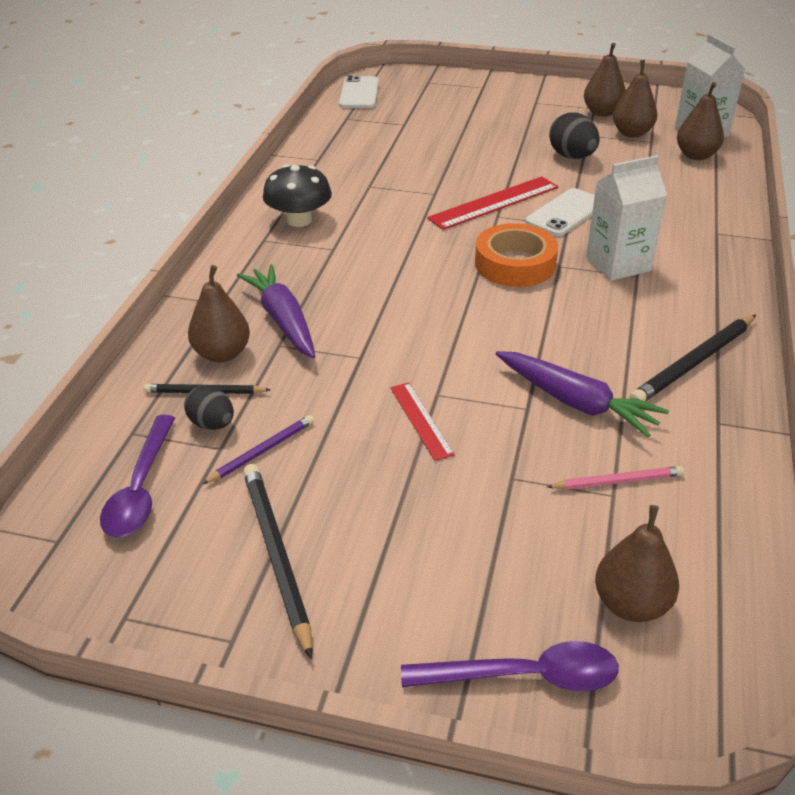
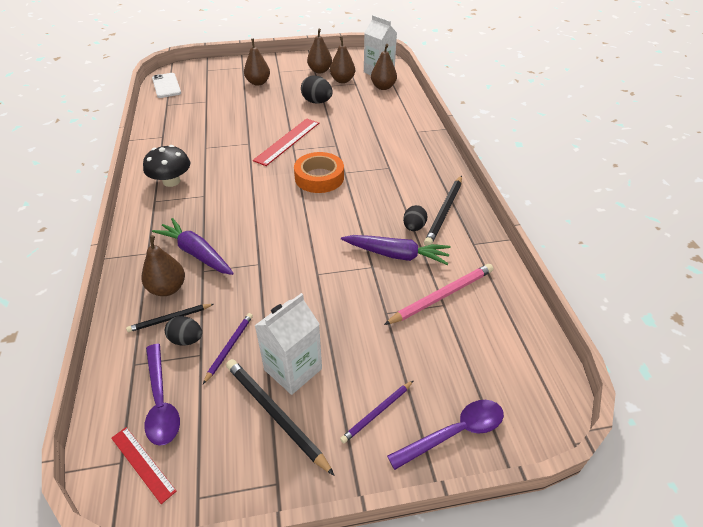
camera: 25 degrees left, 5 degrees up
(421, 420) = (316, 294): red ruler -> red ruler (142, 464)
(421, 605) = (377, 413): none -> purple pencil
(565, 213) = (331, 138): white phone -> none
(617, 481) = (442, 295): pink pencil -> pink pencil, size x1.67
(618, 264) = (375, 163): white carton -> white carton (293, 369)
(628, 371) = (414, 227): none -> black egg
(631, 604) = (485, 367): brown pear -> brown pear (258, 83)

